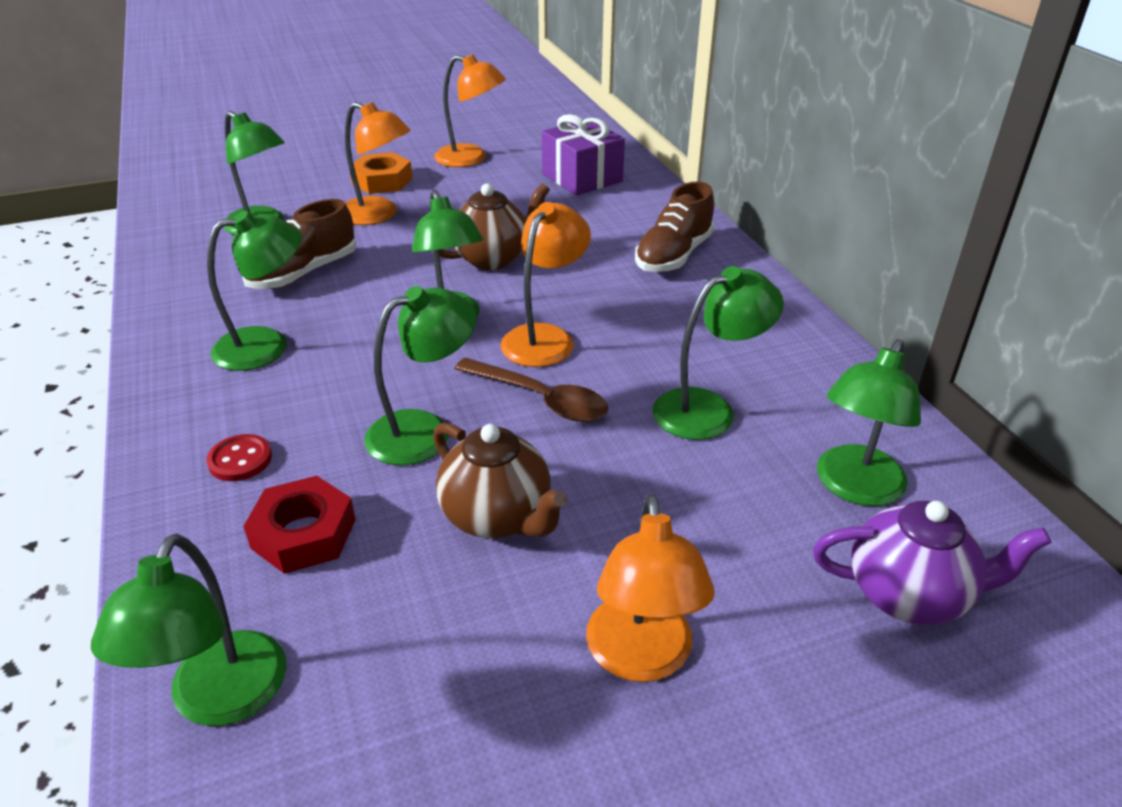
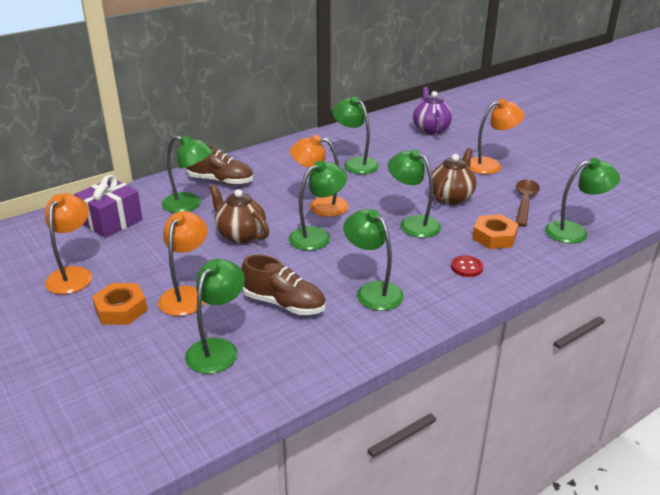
camera: 105 degrees left, 5 degrees down
(303, 533) = (494, 237): red nut -> orange nut
(540, 399) = (371, 200): brown spoon -> brown spoon (524, 202)
(854, 488) = (386, 137): green lamp -> green lamp (189, 204)

